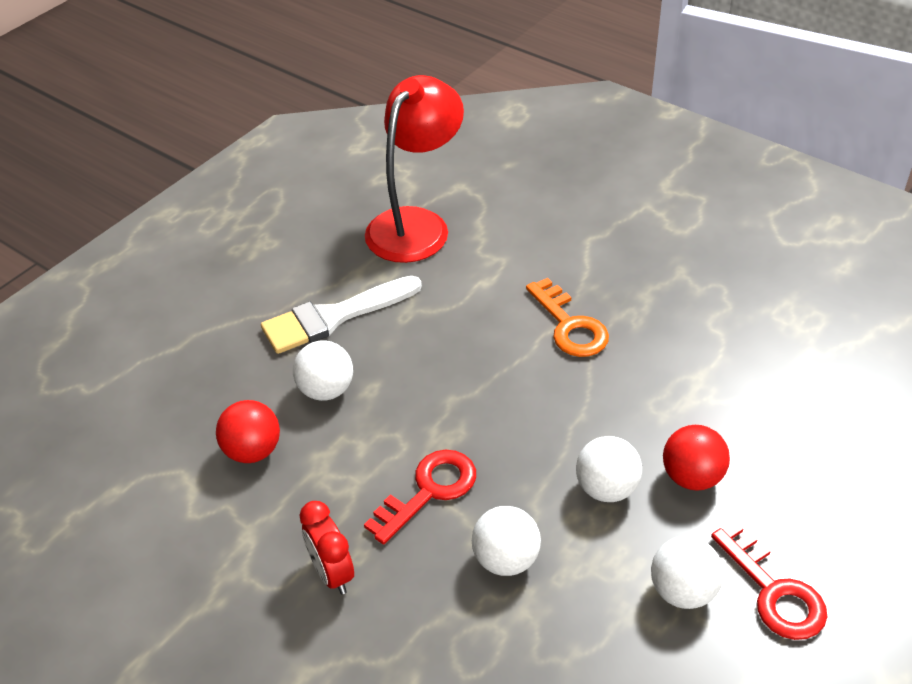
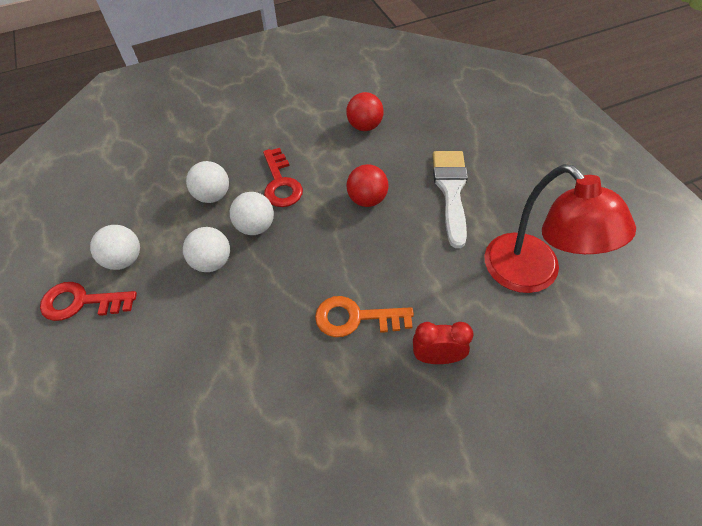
camera: 120 degrees right, 10 degrees up
(326, 390) = (388, 167): white ball -> white ball (256, 227)
(332, 573) = (266, 131): red clock -> red clock (437, 357)
(692, 477) = (180, 311): red ball -> red ball (367, 199)

